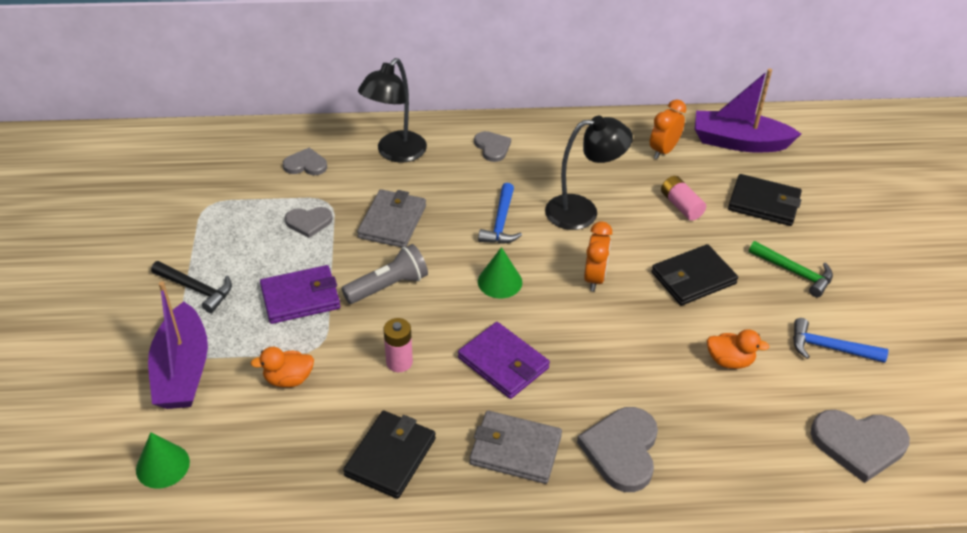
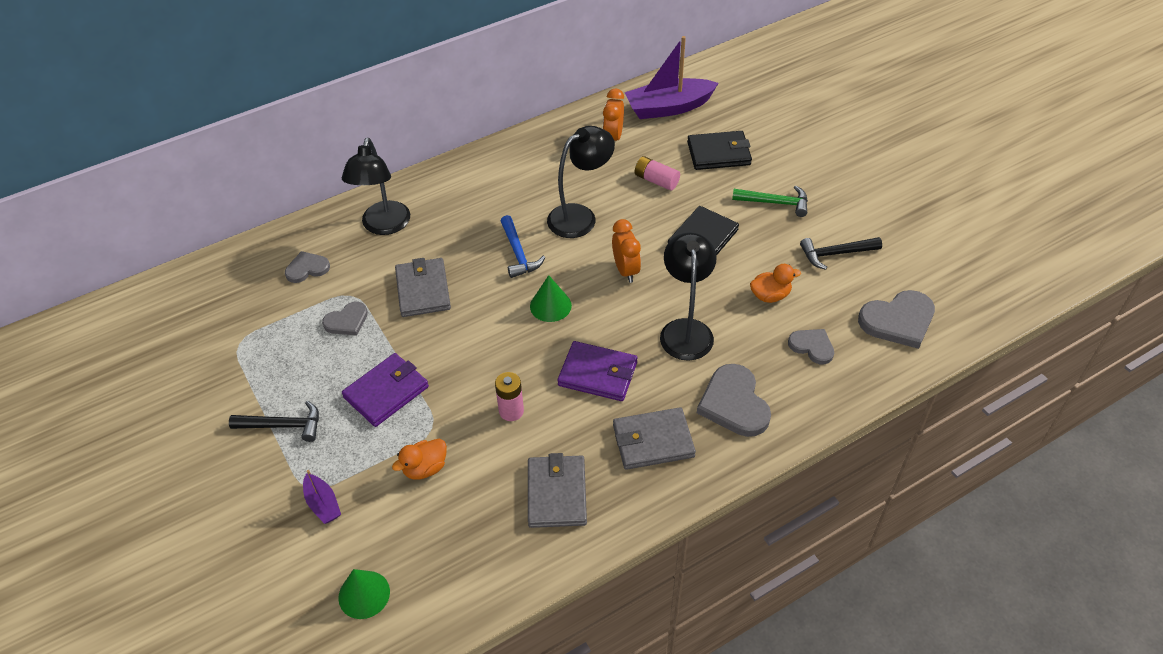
camera: 25 degrees left, 5 degrees up
(182, 370) = (323, 504): purple boat -> purple boat, size x0.49
(388, 286) = (458, 349): grey flashlight -> none
(390, 456) = (557, 493): black wallet -> grey wallet
(492, 147) = (467, 188): grey heart -> grey heart (812, 346)
(618, 358) = (685, 330): none -> black lamp
(830, 348) = (835, 254): blue hammer -> black hammer

